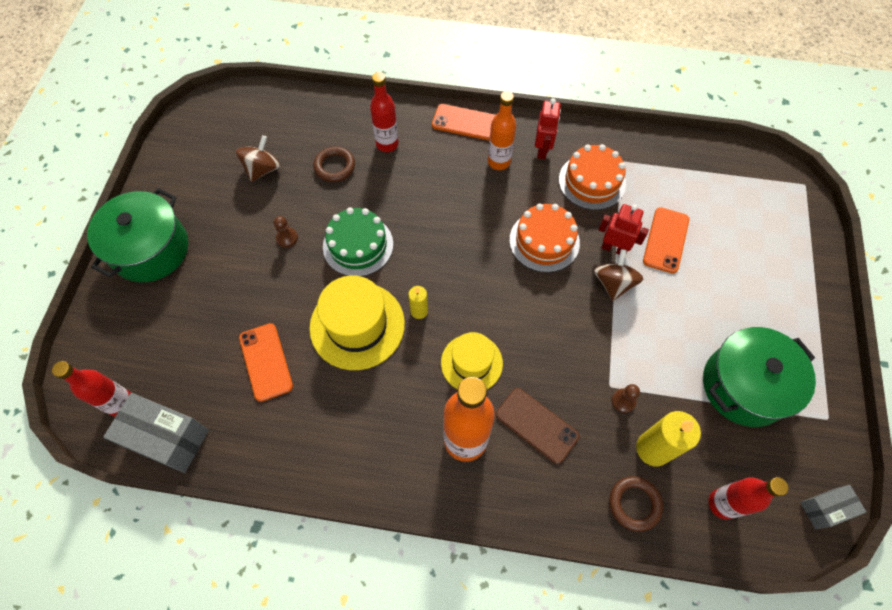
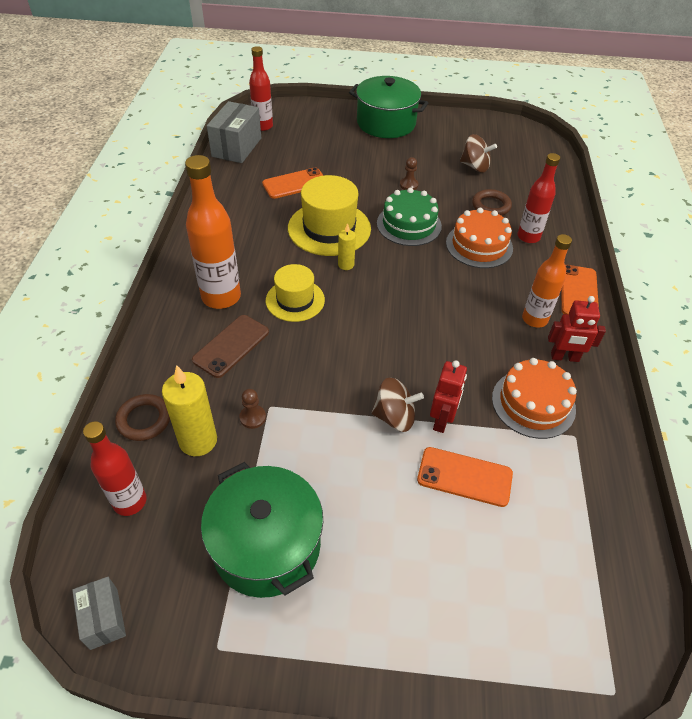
camera: 85 degrees right, 15 degrees down
(544, 241) = (439, 356): orange cake -> orange cake (479, 245)

